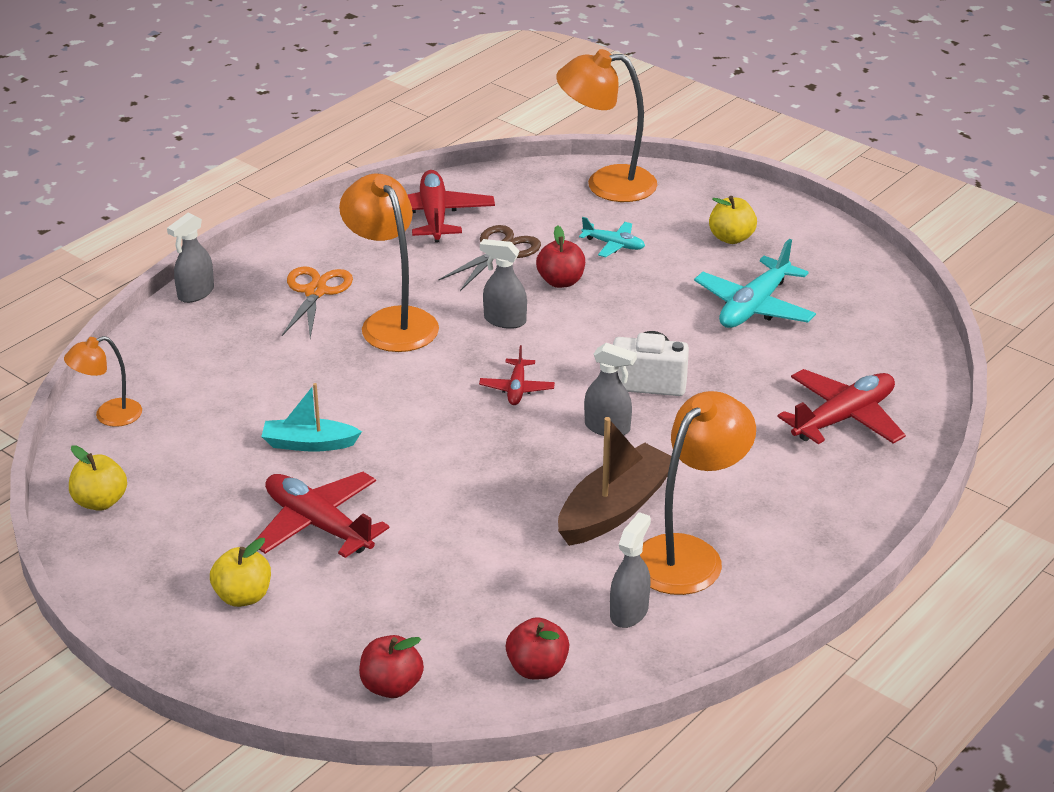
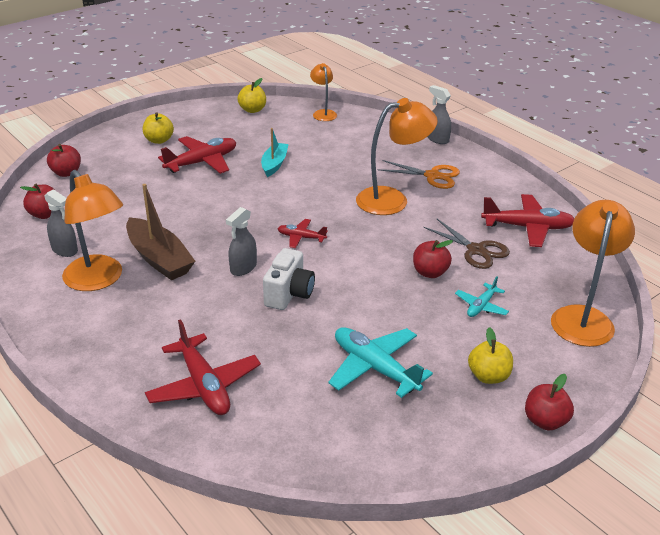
camera: 100 degrees right, 0 degrees up
(504, 320) = (383, 242): grey spray bottle -> none
(779, 207) = (545, 421): none -> red apple

